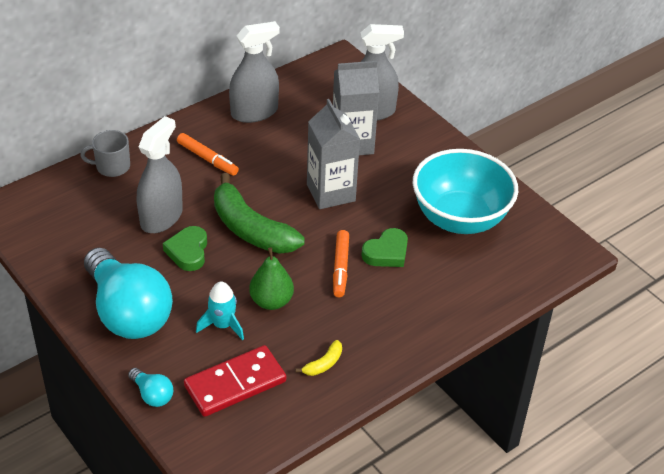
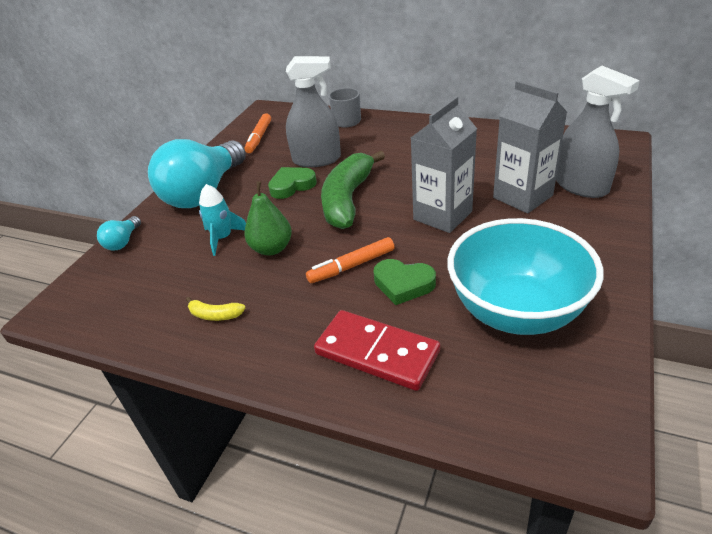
camera: 65 degrees right, 5 degrees down
(207, 159) = (403, 147): orange marker -> orange marker (259, 138)
(235, 383) = (158, 275): red domino -> red domino (377, 352)
(254, 112) = (485, 139): grey spray bottle -> none

